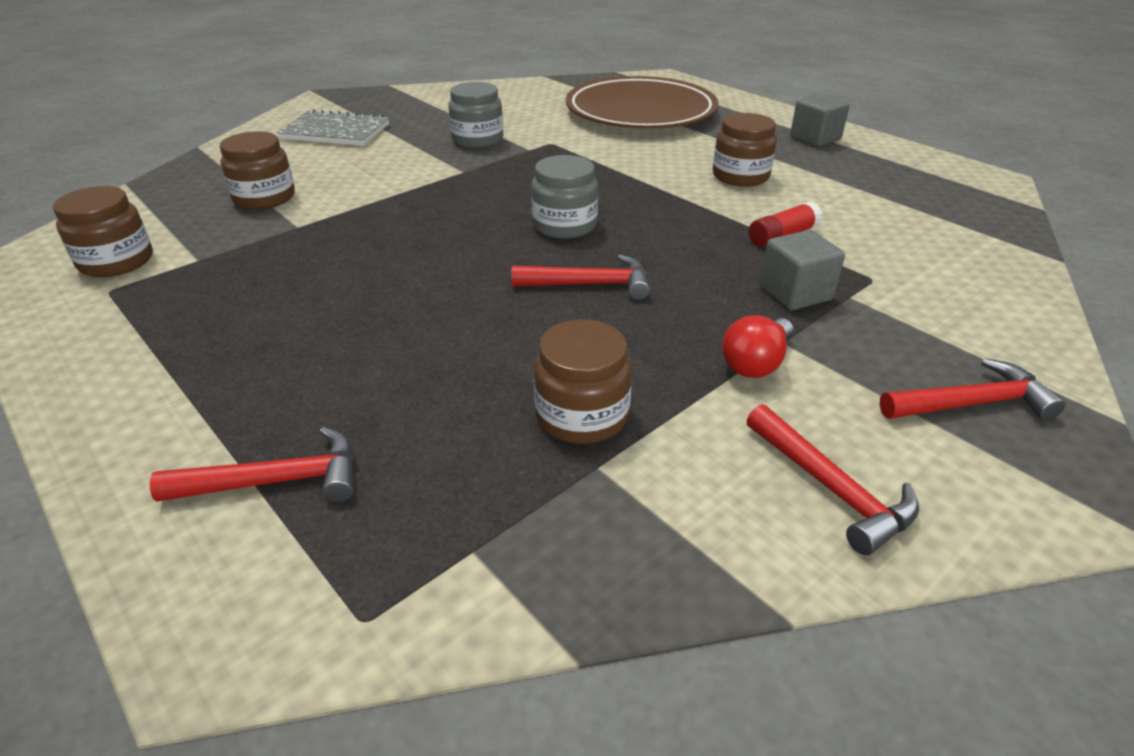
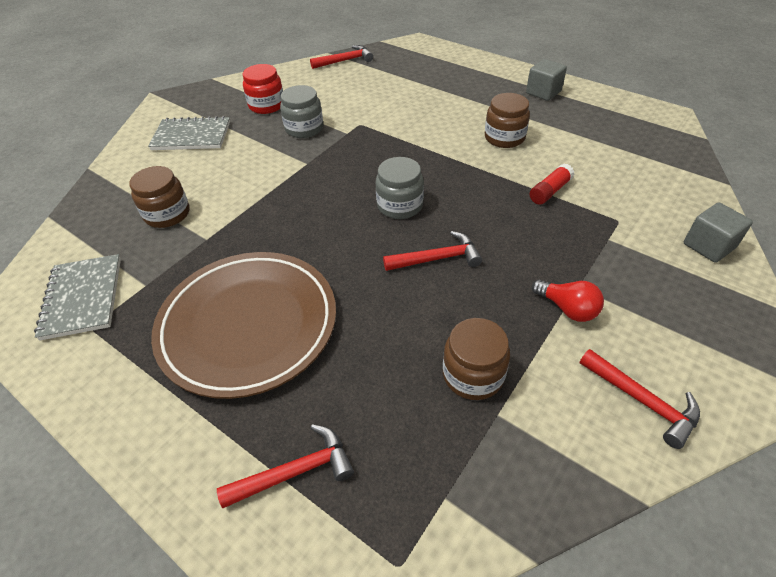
camera: 10 degrees left, 10 degrees up
(116, 261) = (82, 298): brown jar -> grey notebook
(442, 114) = (266, 105): none -> red jar
(640, 112) = (413, 82): brown plate -> brown plate (248, 325)
(756, 363) = (567, 308): red light bulb -> red light bulb turned 75 degrees counterclockwise
(795, 293) = (573, 242): grey cube -> grey cube (708, 246)
(971, 403) = (705, 316): red hammer -> red hammer (345, 61)

